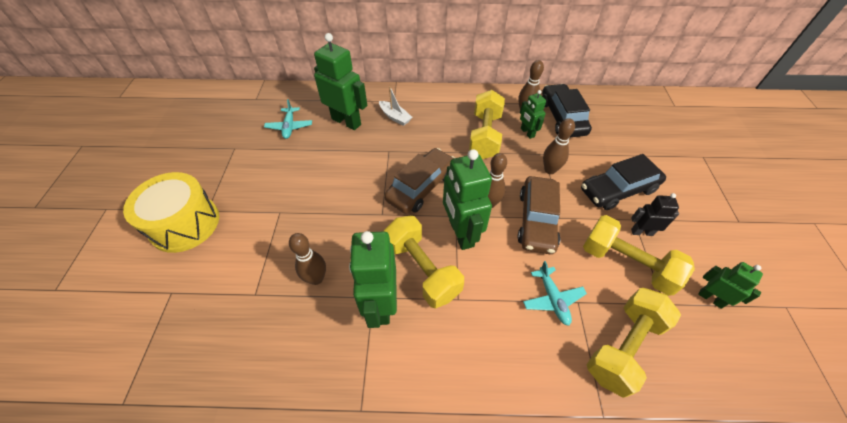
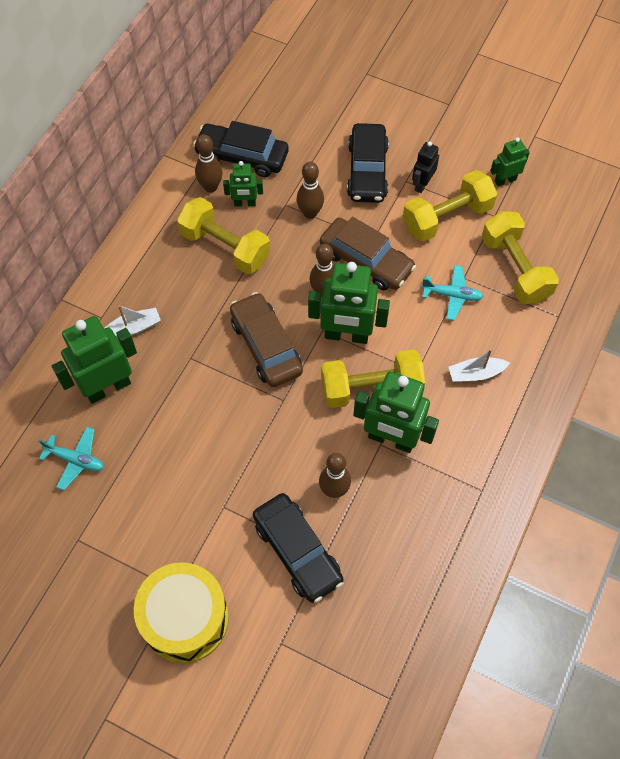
camera: 65 degrees left, 10 degrees up
(254, 273) = (297, 551): none -> black car
(484, 353) = (475, 374): none -> white boat

